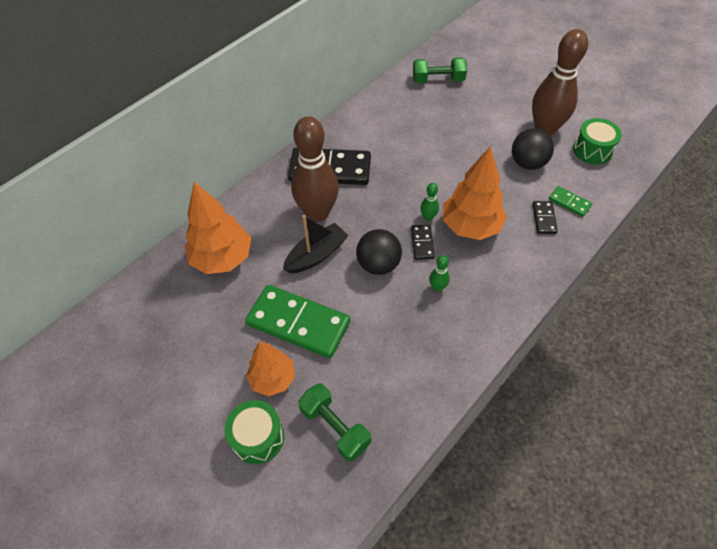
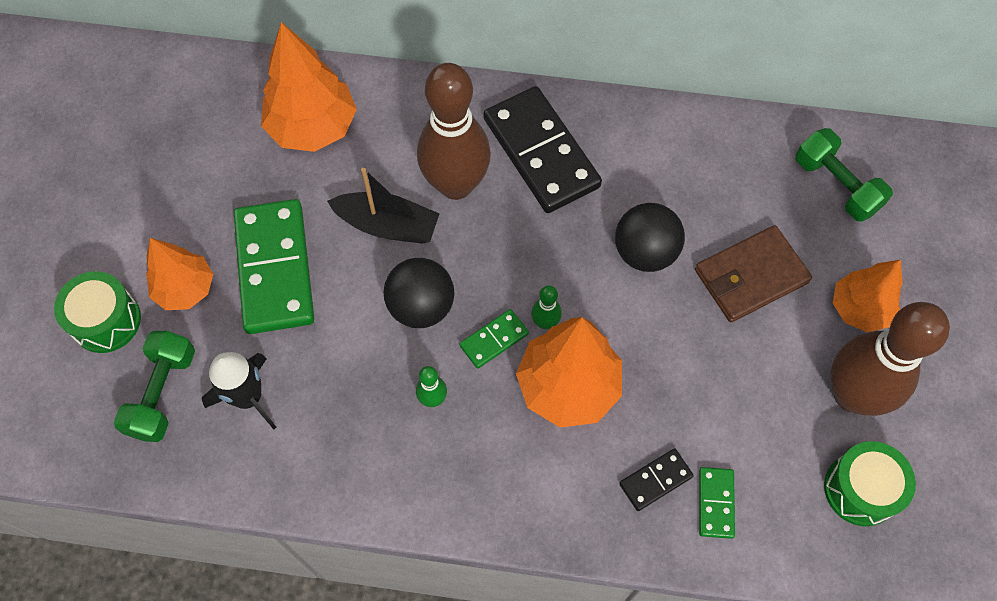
camera: 55 degrees right, 10 degrees up
(372, 379) = (248, 397): none -> black rocket
(422, 243) = (494, 340): black domino -> green domino
(461, 130) = (751, 276): none -> brown wallet
(504, 105) = (859, 309): none -> orange tree
(527, 163) = (754, 404): black ball -> black ball (645, 252)

